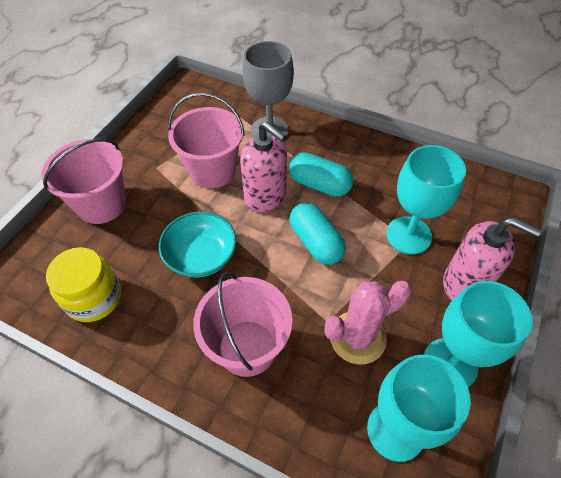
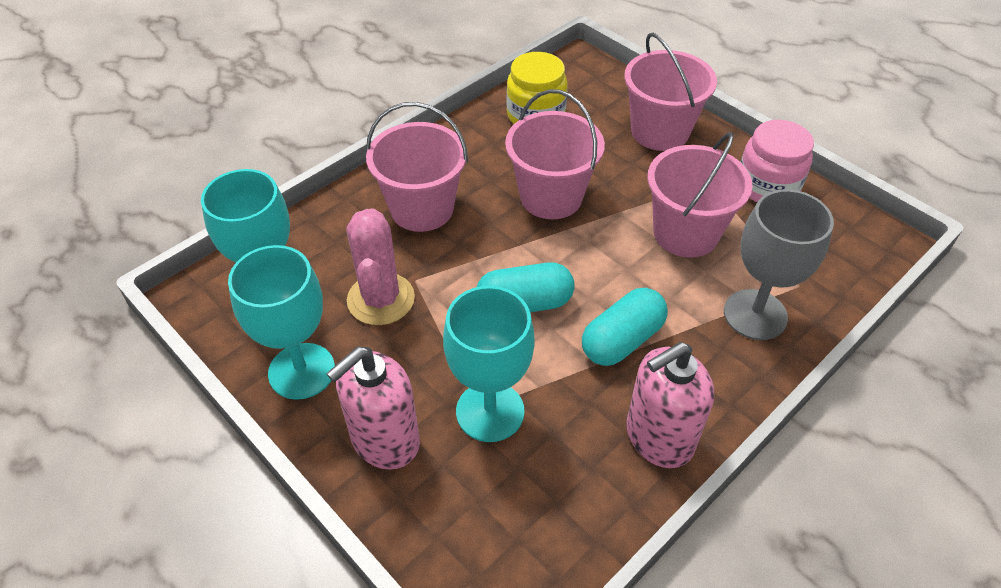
camera: 110 degrees right, 5 degrees down
(151, 138) = (767, 186): none -> pink jar
(201, 256) = (551, 197): turquoise bowl -> pink bucket
(266, 196) = (620, 275): pink soap dispenser -> pink soap dispenser (658, 437)

